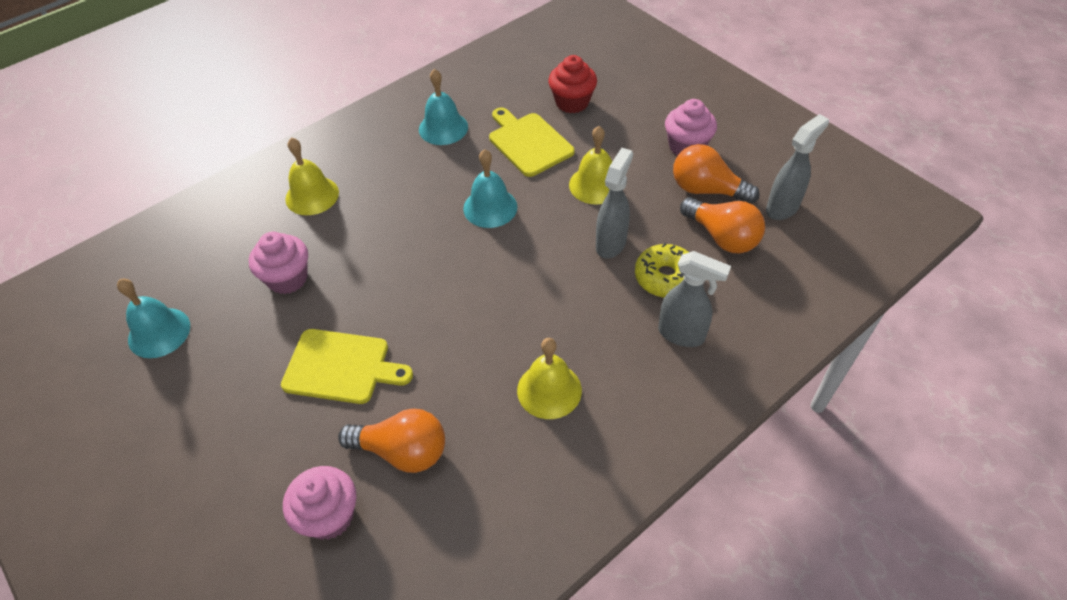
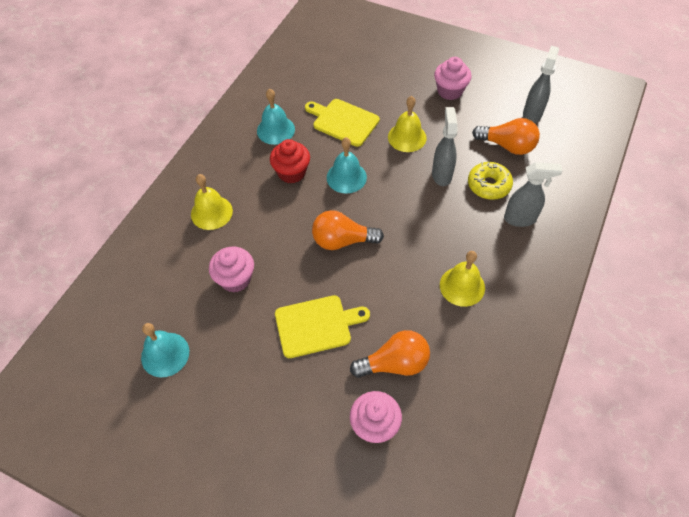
camera: 25 degrees left, 5 degrees up
(572, 102) = (355, 82): red cupcake -> red cupcake (291, 172)
(706, 190) = (479, 117): orange light bulb -> orange light bulb (342, 241)

